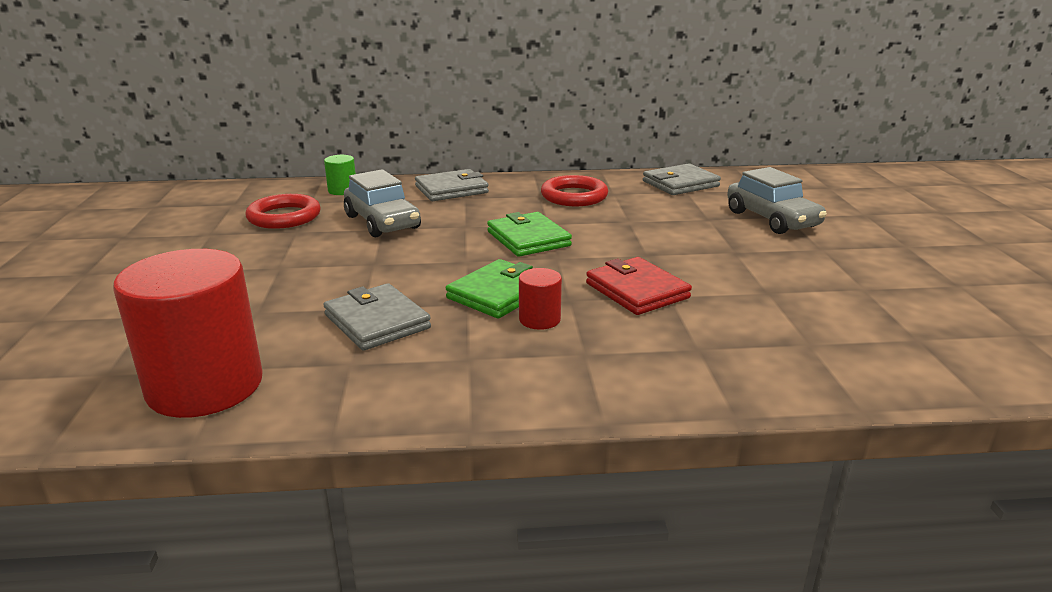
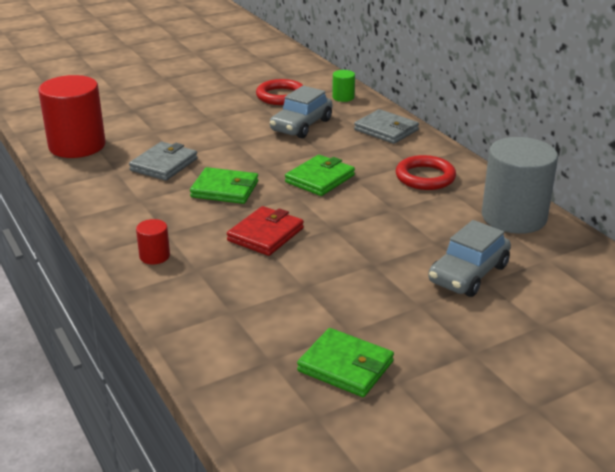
camera: 65 degrees right, 5 degrees up
(539, 319) = (199, 210): red cylinder -> red cylinder (154, 256)
(680, 184) = (514, 217): grey wallet -> grey cylinder
(930, 302) = (345, 366): none -> green wallet

